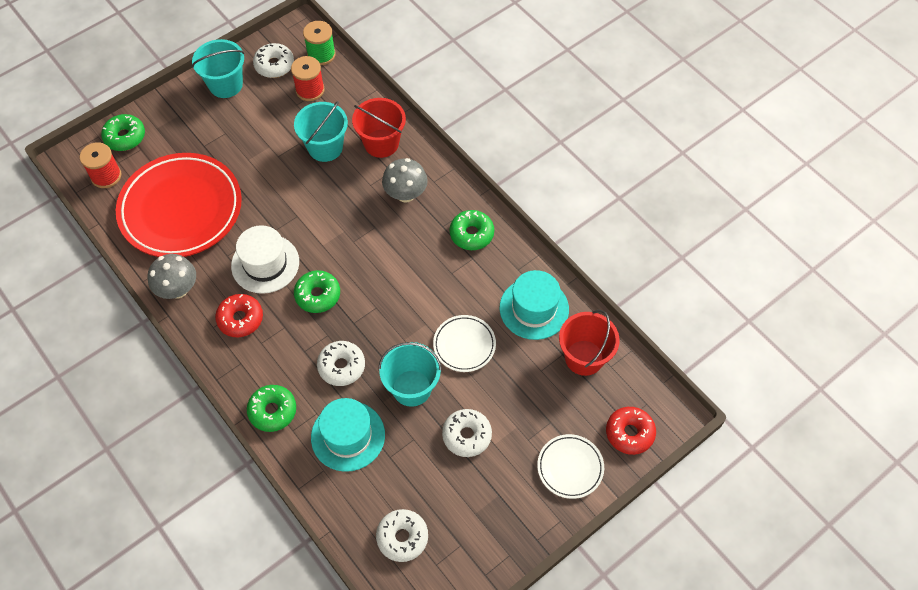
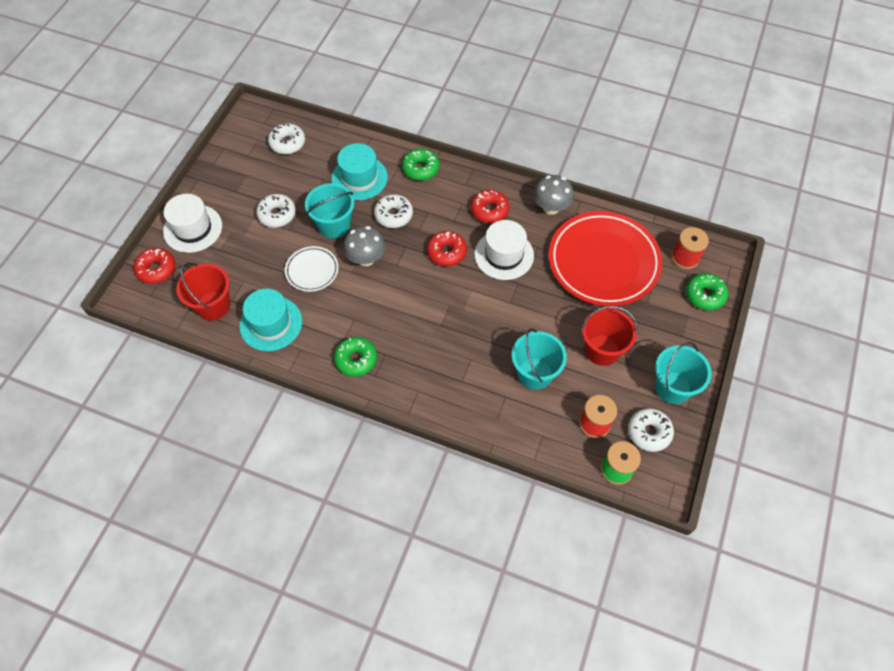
camera: 150 degrees right, 0 degrees up
(318, 295) = (446, 252): green donut -> red donut
(381, 143) = (489, 403): red bucket -> red bucket (602, 350)
(405, 194) = (434, 366): grey mushroom -> grey mushroom (366, 259)
(570, 467) = (193, 228): white plate -> white hat

